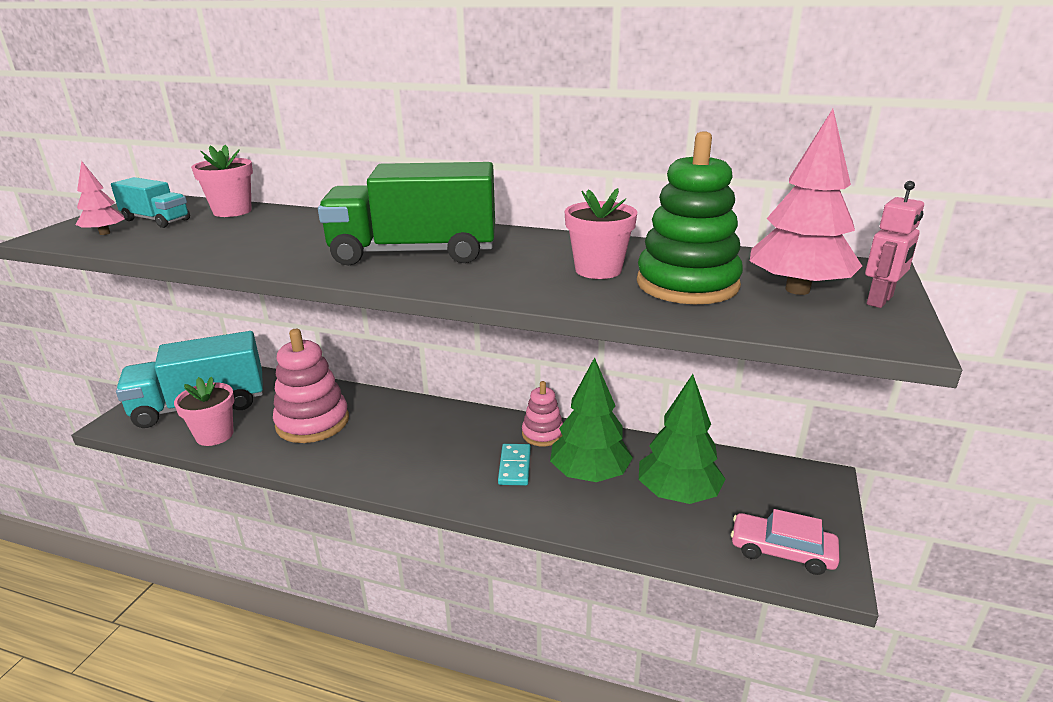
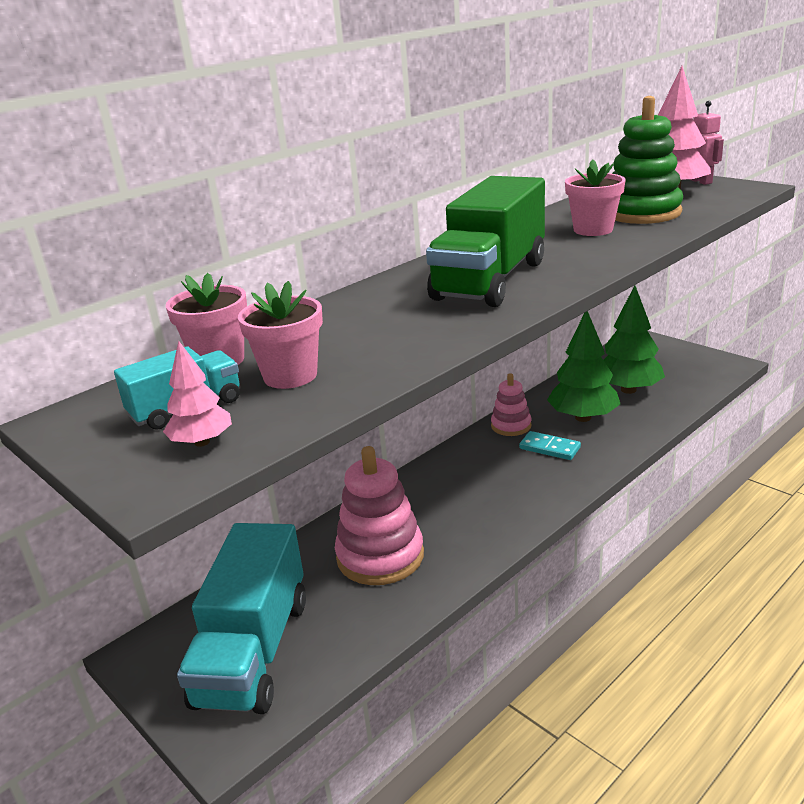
camera: 60 degrees left, 0 degrees up
(214, 435) = (343, 639): pink flower pot -> pink flower pot (290, 376)
(782, 551) = (704, 372): pink car -> none

